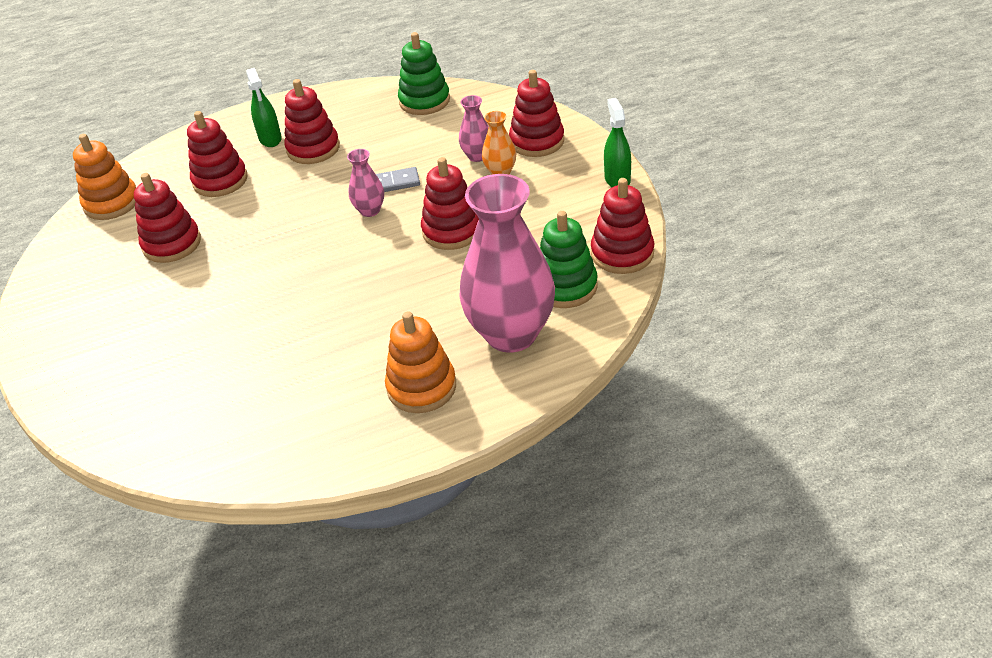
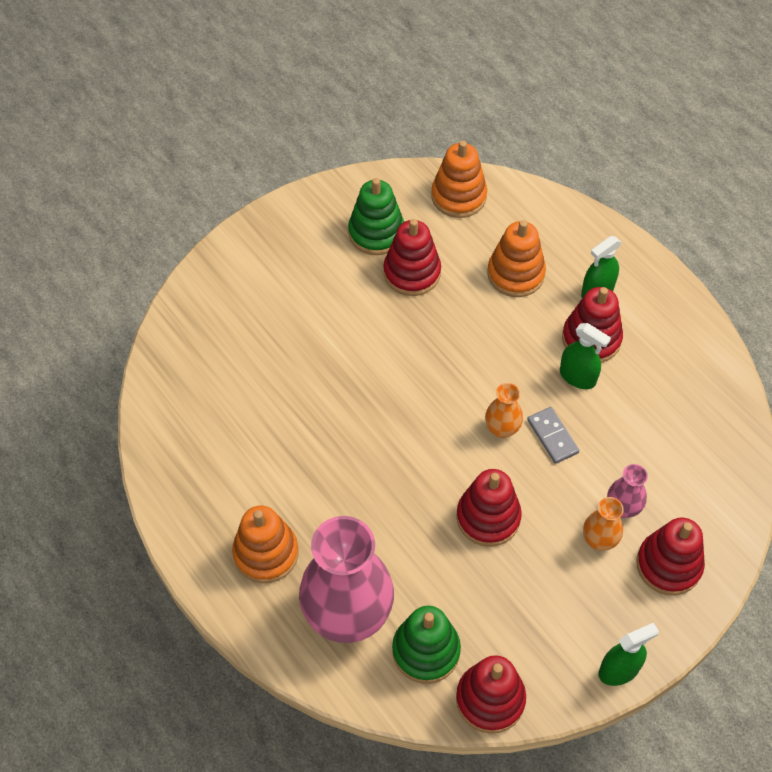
camera: 70 degrees right, 15 degrees up
(220, 180) = (515, 274): red stacking toy -> orange stacking toy
(345, 161) = (577, 377): none -> green spray bottle
(370, 210) = (502, 429): pink vase -> orange vase
(424, 101) = (713, 421): green stacking toy -> green stacking toy (376, 233)

